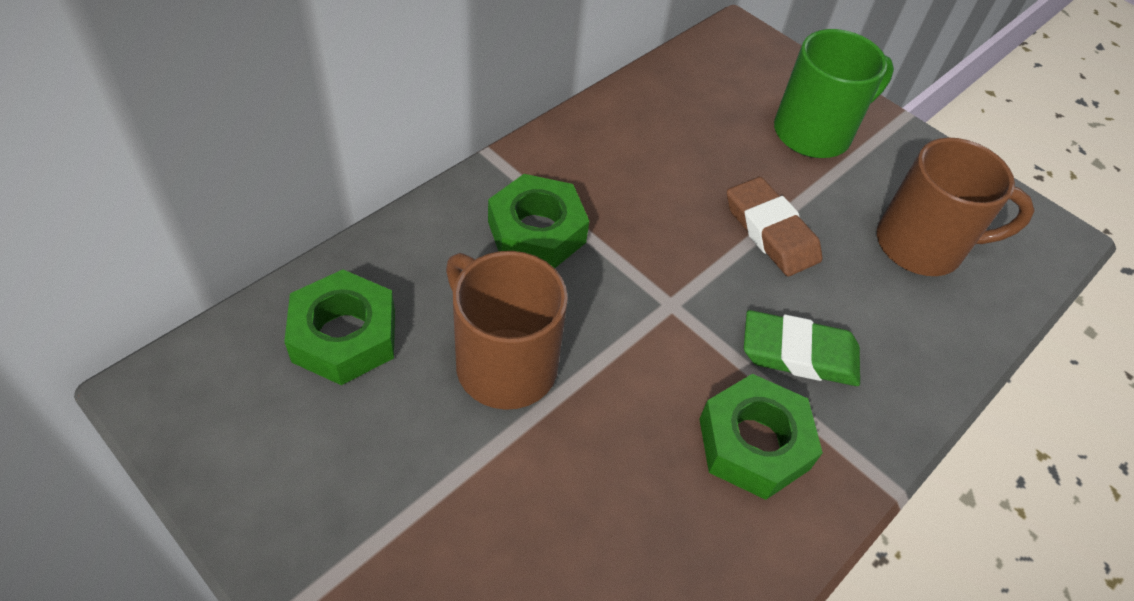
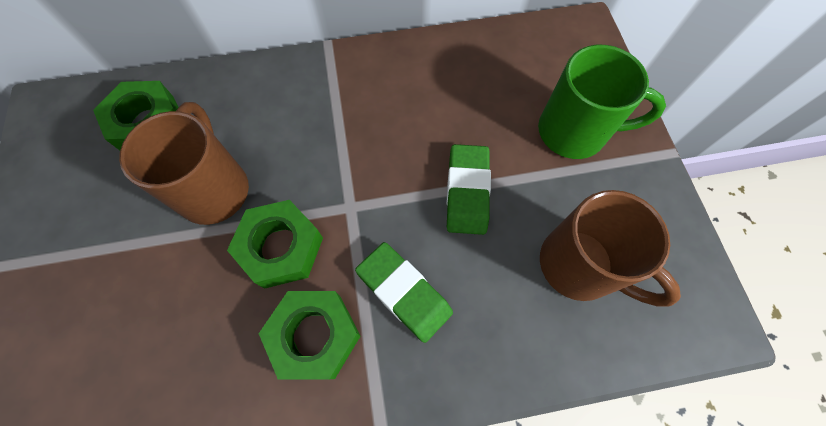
camera: 40 degrees right, 15 degrees up
(537, 232) = (309, 112): green nut -> green nut (281, 248)
(770, 231) = (467, 192): brown eraser -> green eraser

